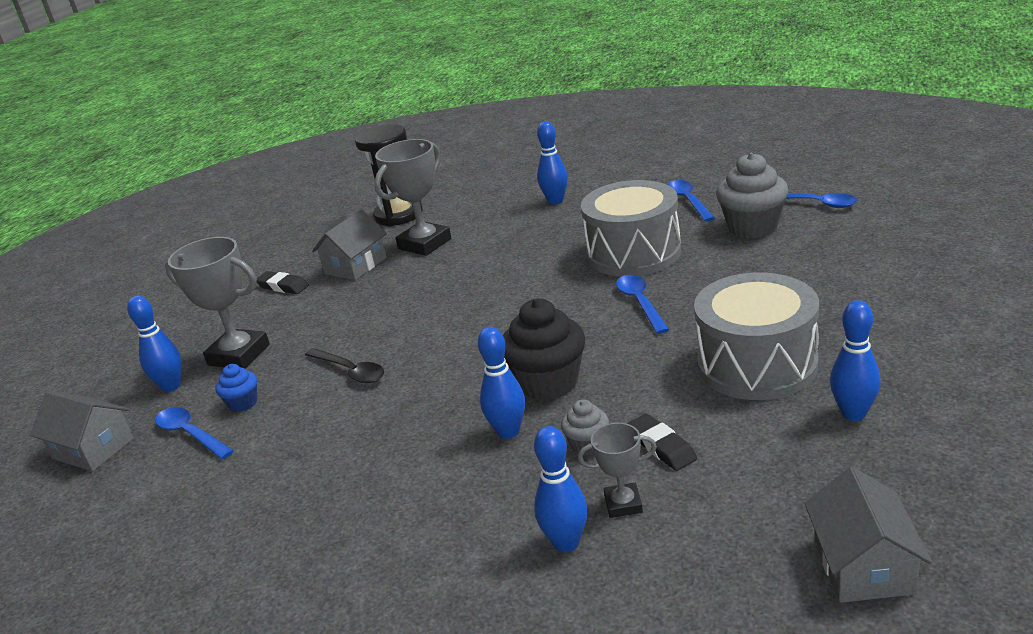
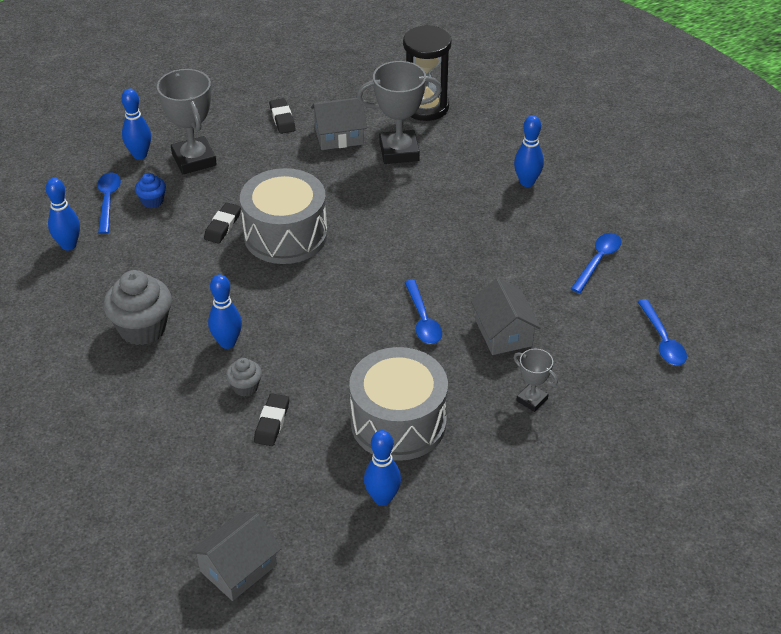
camera: 40 degrees right, 15 degrees up
(93, 448) = (63, 170): grey house -> grey house (503, 333)
(350, 371) = (223, 226): black spoon -> black eraser
(548, 383) = (291, 330): black cupcake -> none
(566, 543) = (155, 430): blue bowling pin -> blue bowling pin (68, 245)
(623, 504) = (206, 435): grey trophy -> grey trophy (532, 400)
(633, 253) = (488, 276): grey drum -> grey drum (285, 235)
(640, 303) = (422, 320): blue spoon -> blue spoon turned 135 degrees clockwise
(752, 227) = (588, 322): grey cupcake -> grey cupcake (143, 328)

